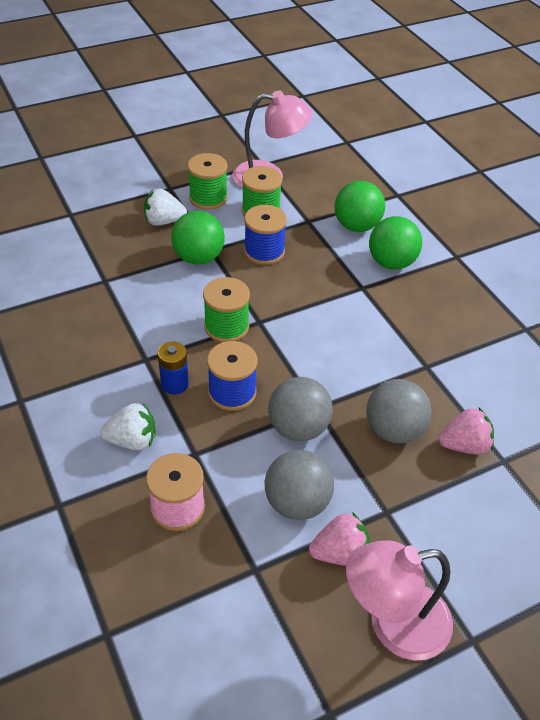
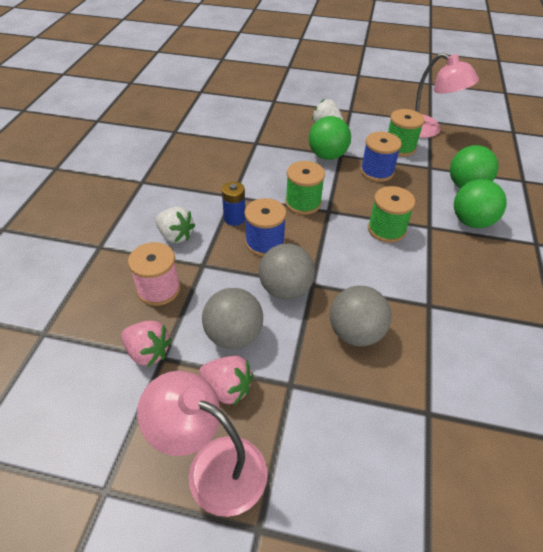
camera: 40 degrees right, 0 degrees up
(208, 198) = (370, 125): green spool -> green spool (386, 229)
(464, 445) = (404, 379): pink strawberry -> pink strawberry (148, 352)

